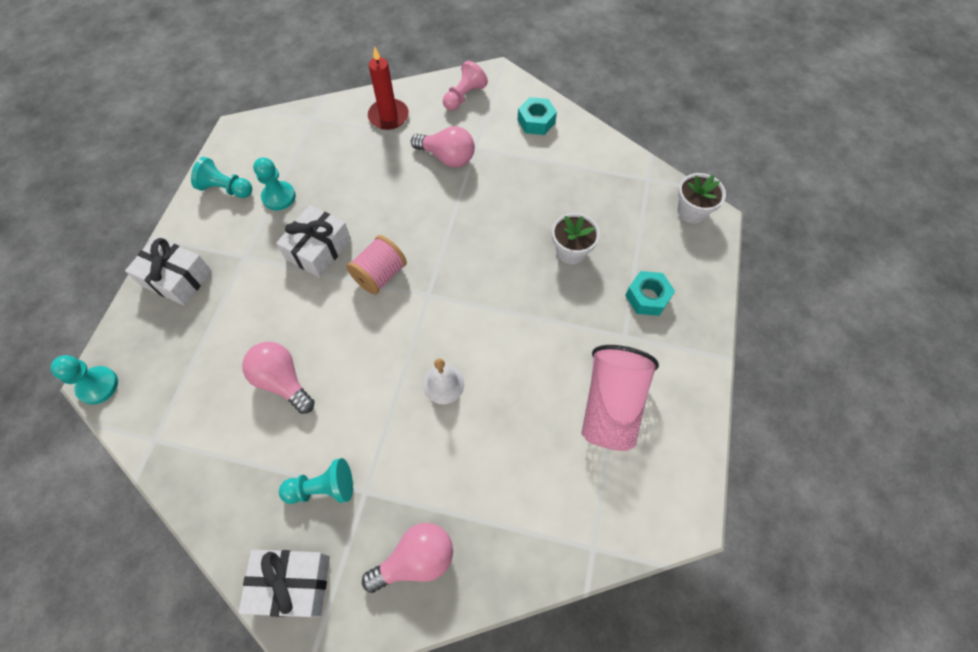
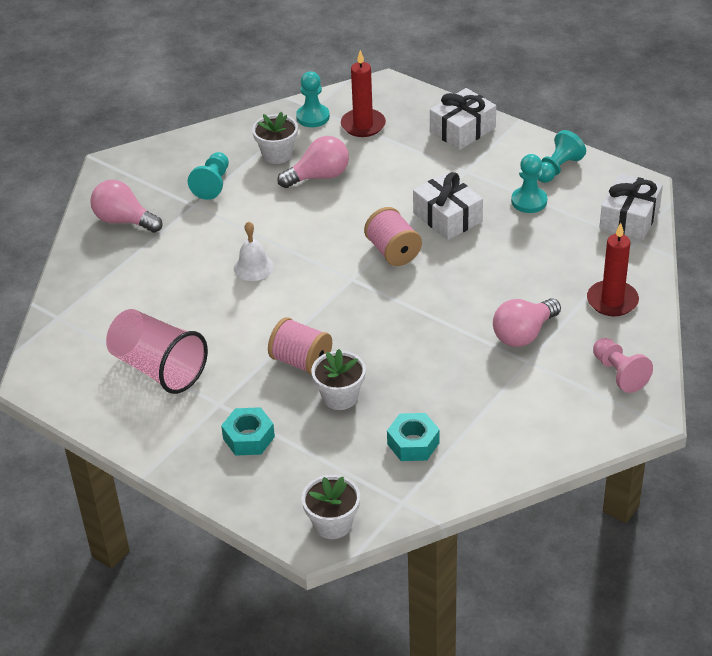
camera: 115 degrees right, 20 degrees down
(98, 386) = (378, 84): turquoise pawn -> turquoise pawn (313, 117)
(181, 372) = (363, 125): none -> red candle
(252, 441) = (277, 154): none -> white flower pot
(292, 583) = (155, 159): white gift -> white gift (629, 218)
(416, 560) = (124, 221): pink light bulb -> pink light bulb turned 120 degrees clockwise
(536, 121) = (546, 428): turquoise nut -> turquoise nut (413, 443)
(546, 293) = (301, 361): none -> pink spool

